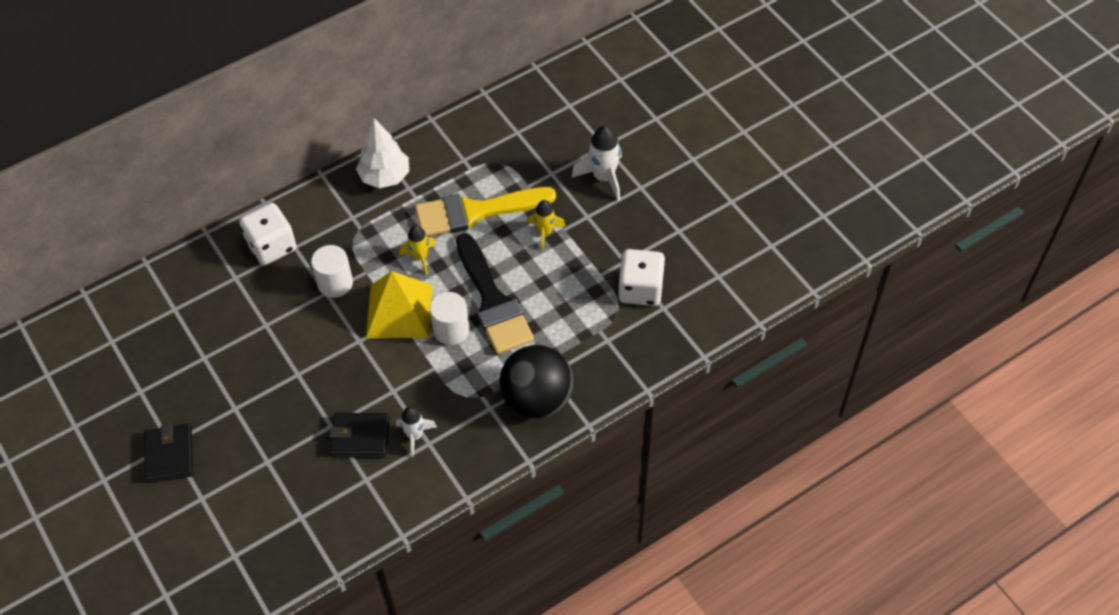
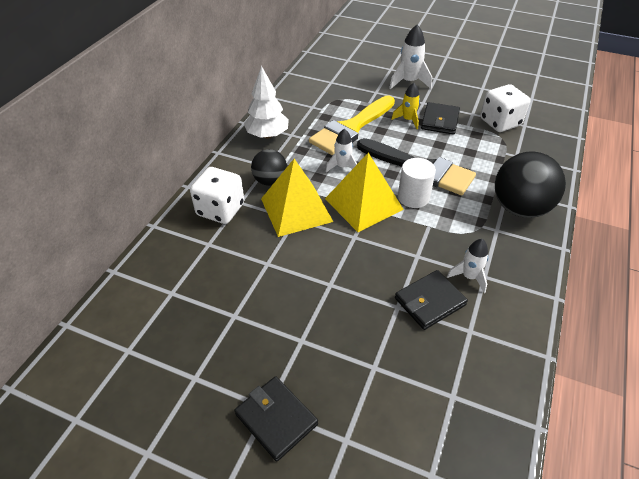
camera: 35 degrees left, 10 degrees down
(335, 283) = (296, 209): white cylinder -> yellow pyramid
(340, 237) = (270, 181): none -> black ball
(420, 257) = (342, 167): yellow rocket -> white rocket
(577, 252) = (440, 121): none -> black wallet

